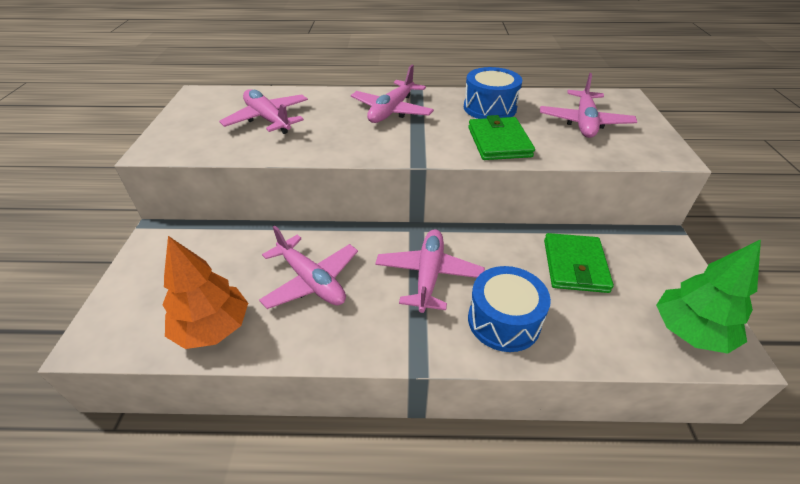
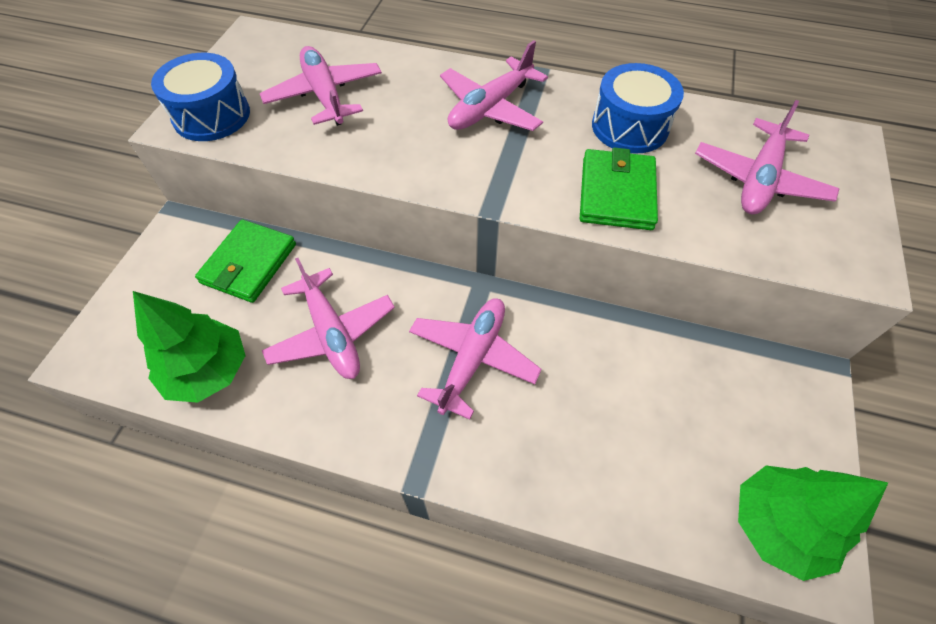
camera: 15 degrees right, 15 degrees up
(213, 328) = (208, 371): orange tree -> green tree
(503, 321) = (540, 447): blue drum -> blue drum (211, 115)
(575, 265) = (666, 389): green wallet -> green wallet (249, 263)

